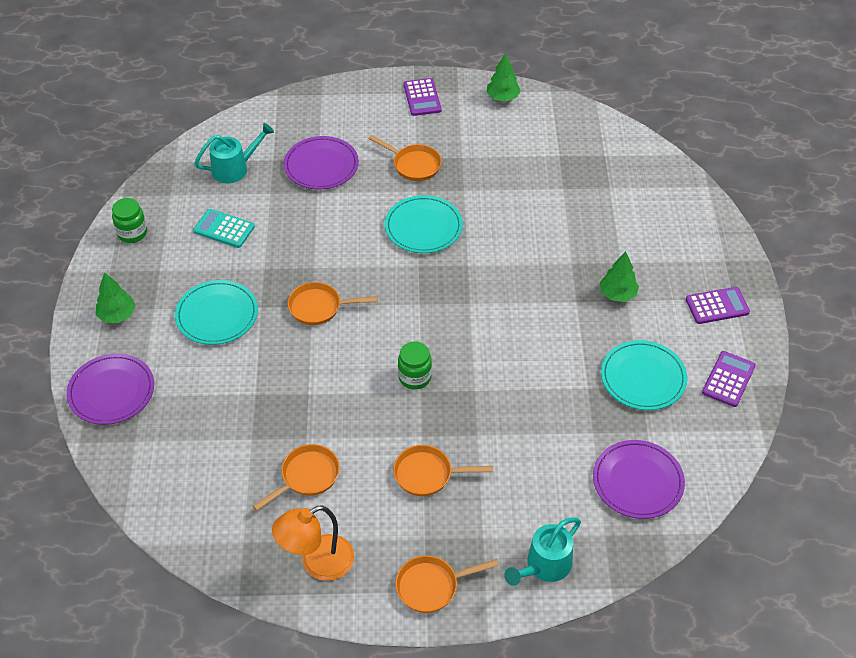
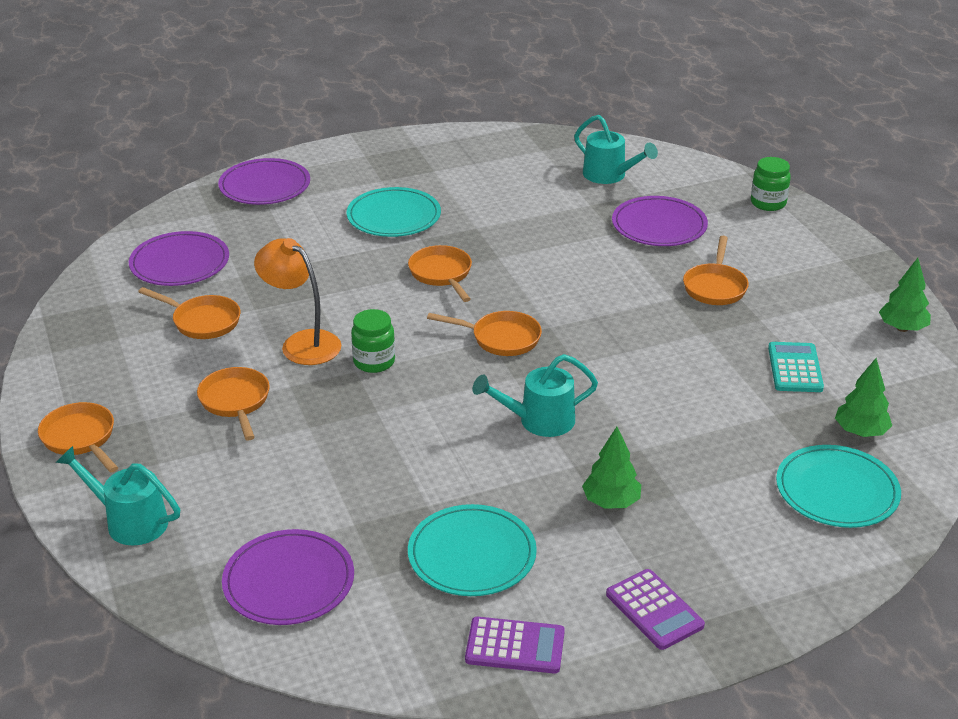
camera: 70 degrees right, 15 degrees down
(117, 315) = (361, 164): green tree -> green tree (860, 432)
(132, 233) = (473, 144): green jar -> green jar (768, 203)
(207, 478) = (180, 263): none -> purple plate
(224, 229) = (516, 191): turquoise calculator -> turquoise calculator (795, 368)
(317, 563) = (92, 354): orange lamp -> orange lamp (302, 343)
(420, 296) = (501, 338): none -> orange pan
(422, 97) = (839, 267): purple calculator -> none
(423, 227) = (616, 316): turquoise plate -> turquoise plate (837, 490)
(523, 305) = (538, 421): none -> turquoise watering can

